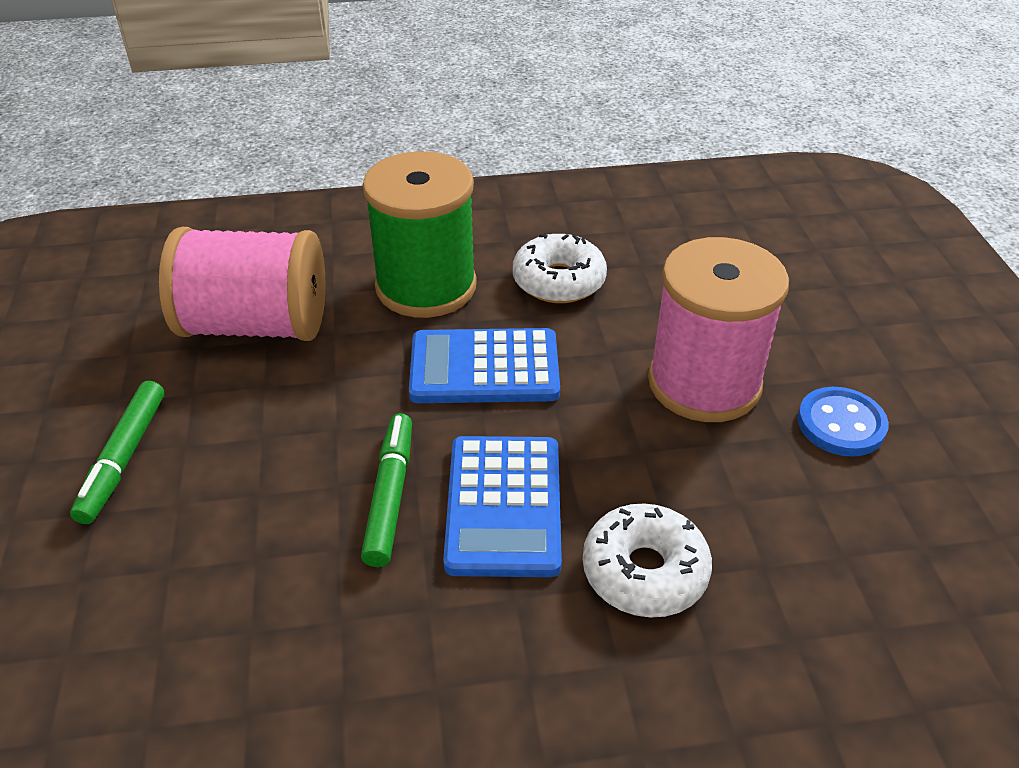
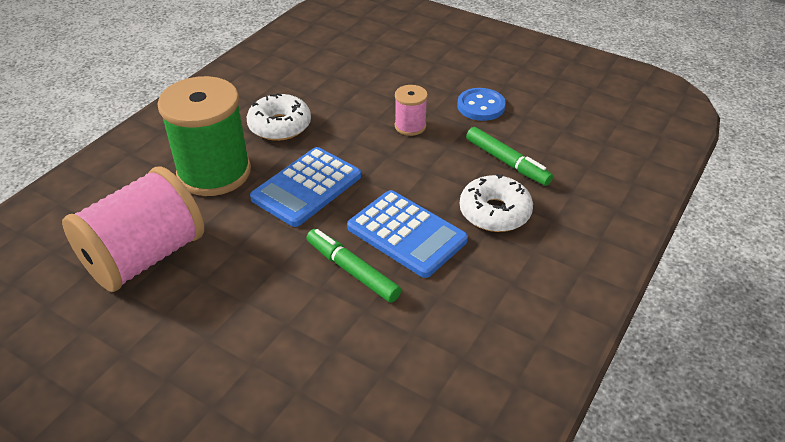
camera: 50 degrees left, 0 degrees up
(124, 458) = (182, 373): green marker -> green marker (507, 162)
(704, 383) = (410, 126): pink spool -> pink spool, size x0.47

